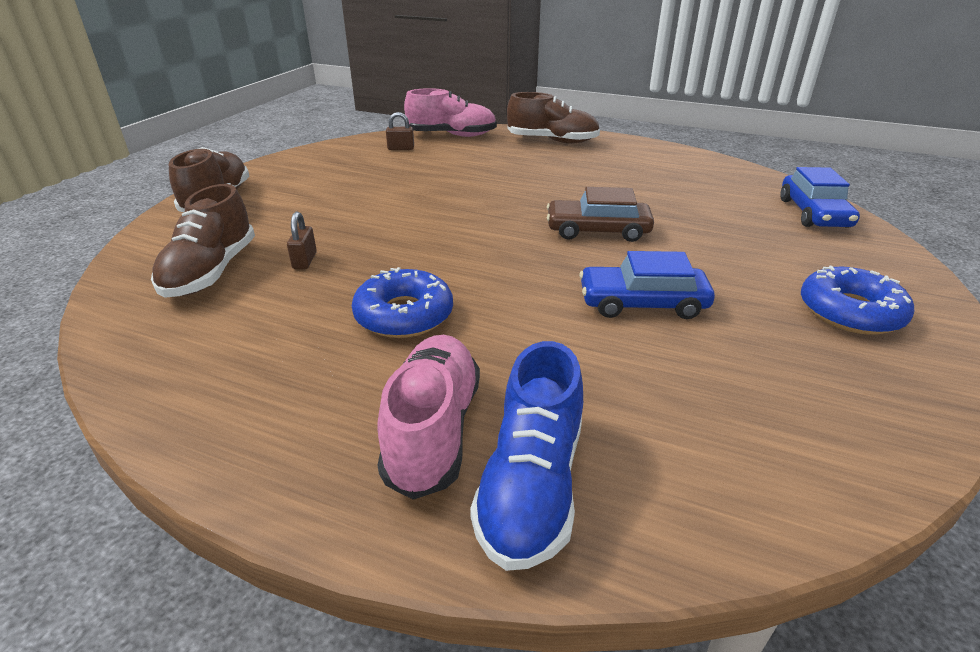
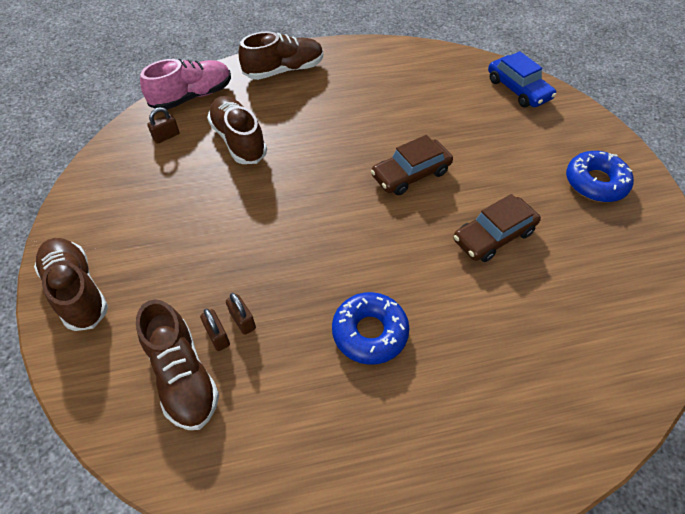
camera: 35 degrees left, 20 degrees up
(271, 261) = (217, 336): none -> brown padlock
(433, 430) = (478, 413): pink shoe -> none
(456, 165) = (238, 140): none -> brown shoe
(531, 485) = (555, 415): blue shoe -> none
(642, 303) = (493, 236): blue car -> brown car

